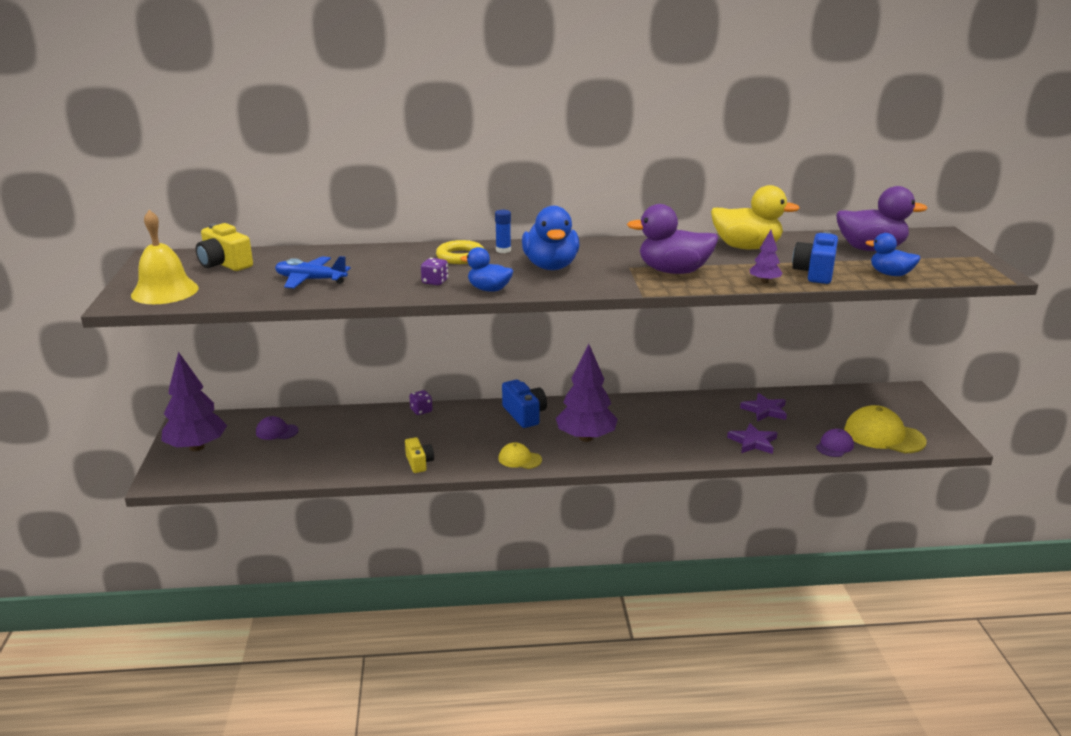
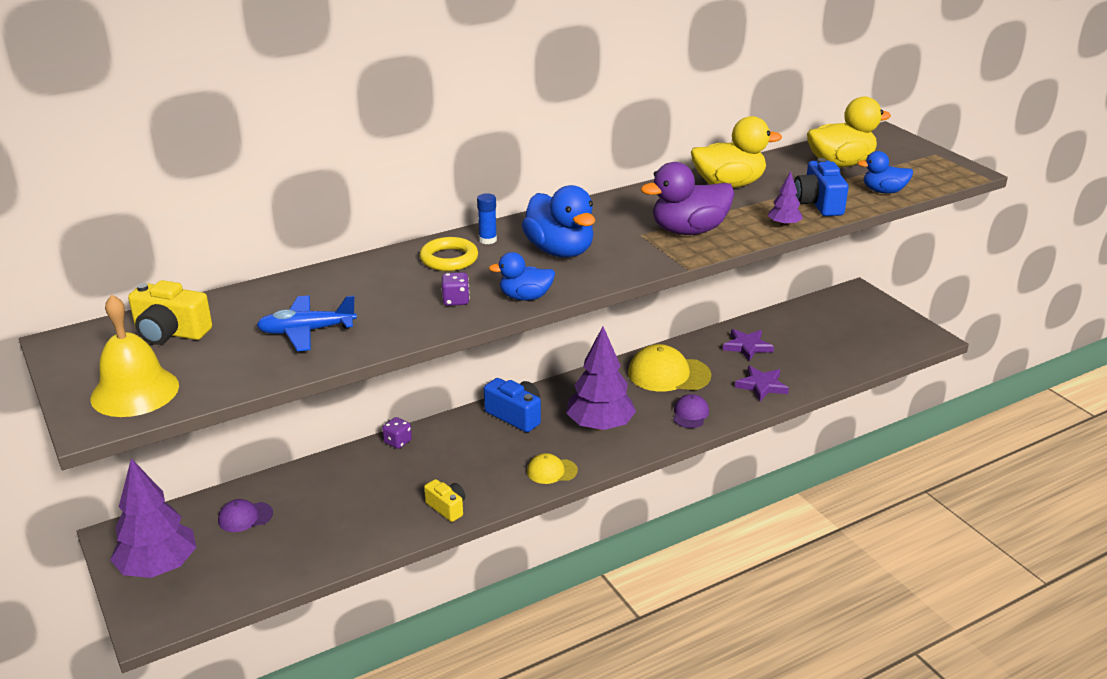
camera: 25 degrees left, 5 degrees up
(834, 446) = (835, 370): purple cap -> purple cap (690, 414)
(870, 249) = (840, 164): purple duck -> yellow duck
(884, 435) = (868, 346): yellow cap -> yellow cap (668, 374)

